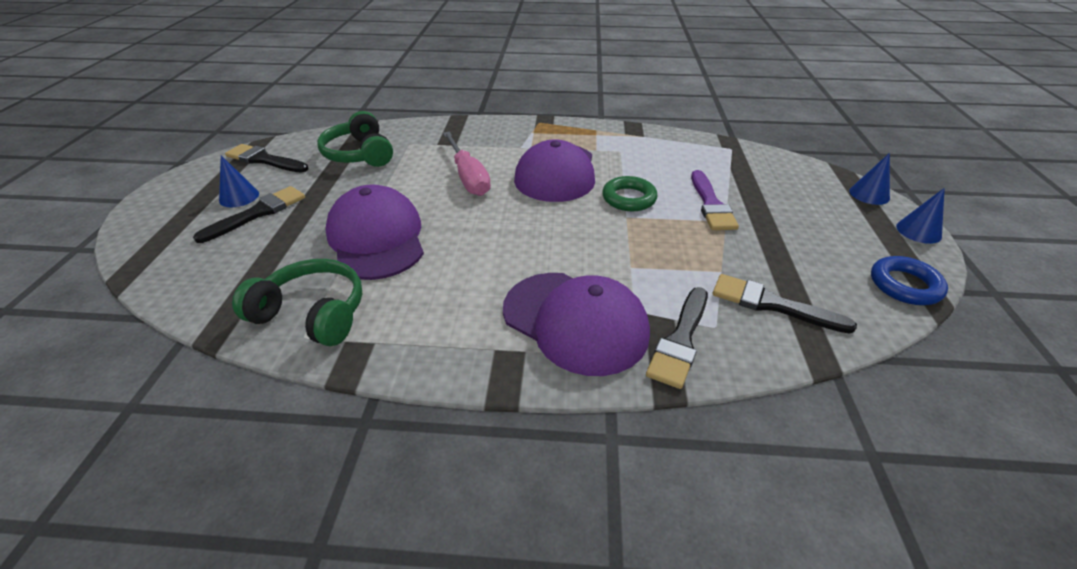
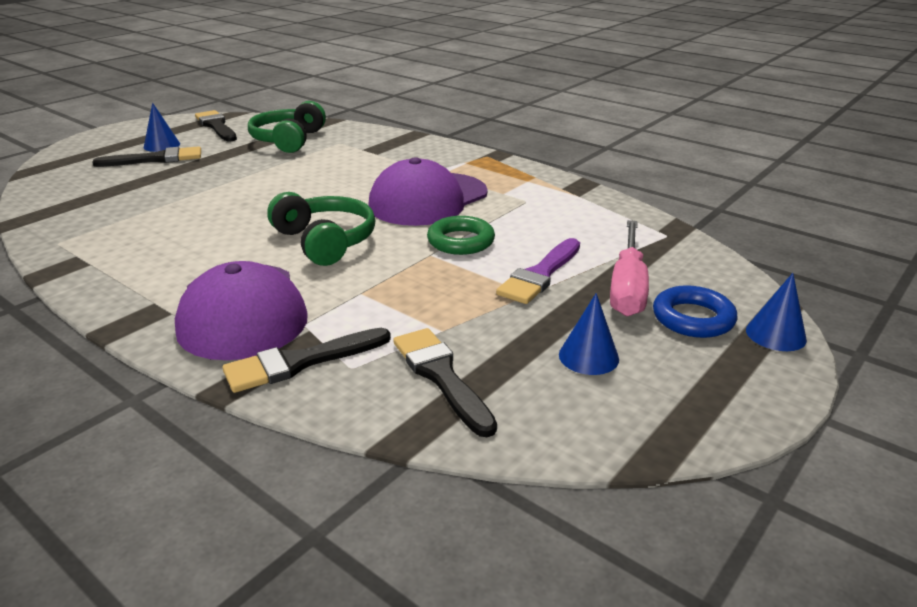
camera: 35 degrees right, 10 degrees down
(312, 313) = (85, 231): green headphones -> green headphones (325, 241)
(376, 238) = (202, 200): purple cap -> none
(468, 177) = (344, 180): pink screwdriver -> pink screwdriver (627, 287)
(904, 285) = (638, 430): blue ring -> blue ring (693, 318)
(918, 231) = (774, 393): blue cone -> blue cone (588, 356)

